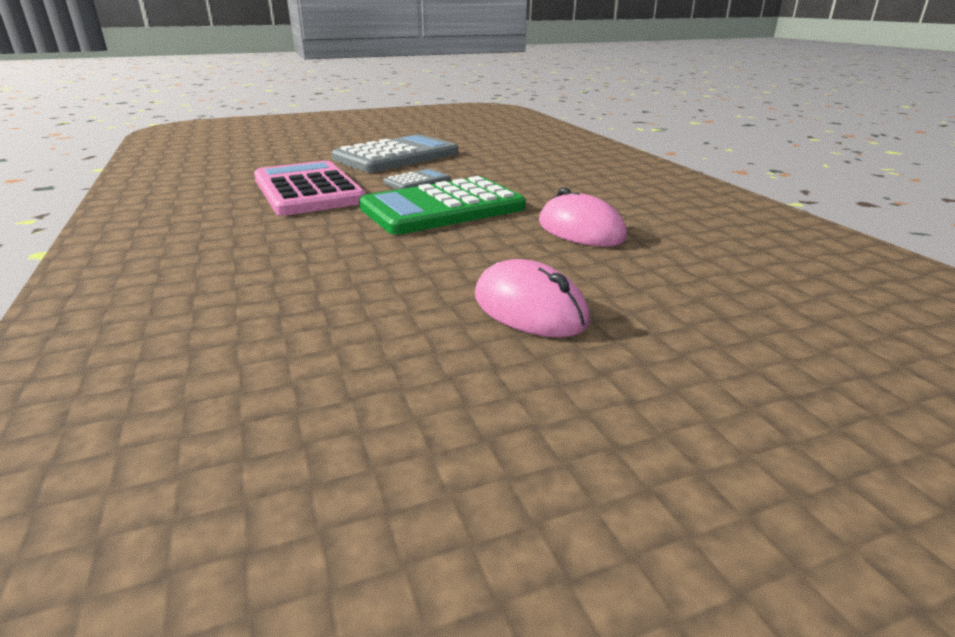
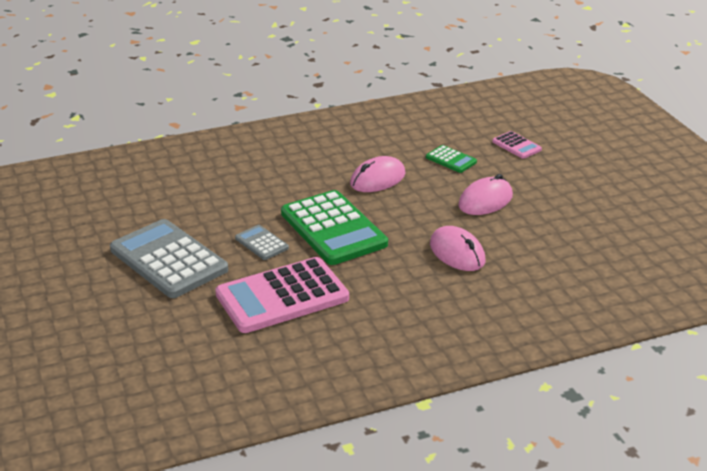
camera: 90 degrees left, 5 degrees up
(356, 278) = (457, 253): none -> pink mouse
(678, 283) = (451, 160): none -> green calculator
(803, 359) = (516, 146): none -> pink calculator

